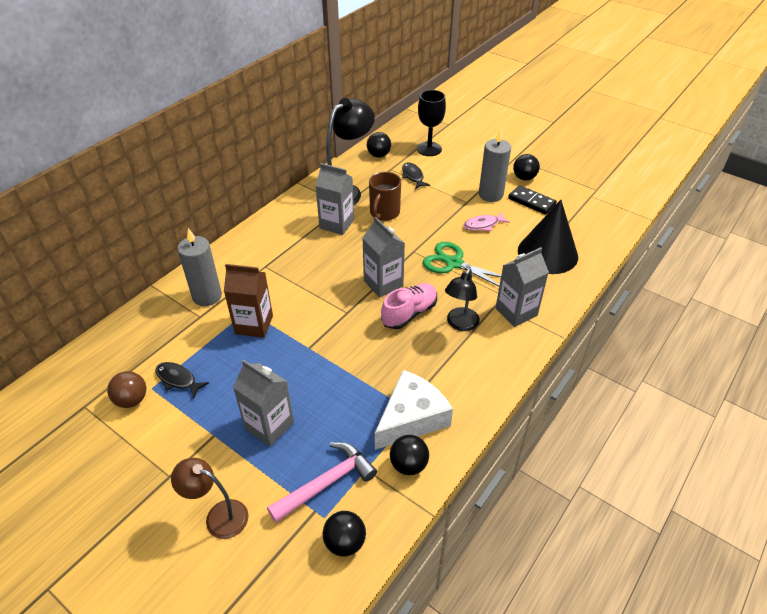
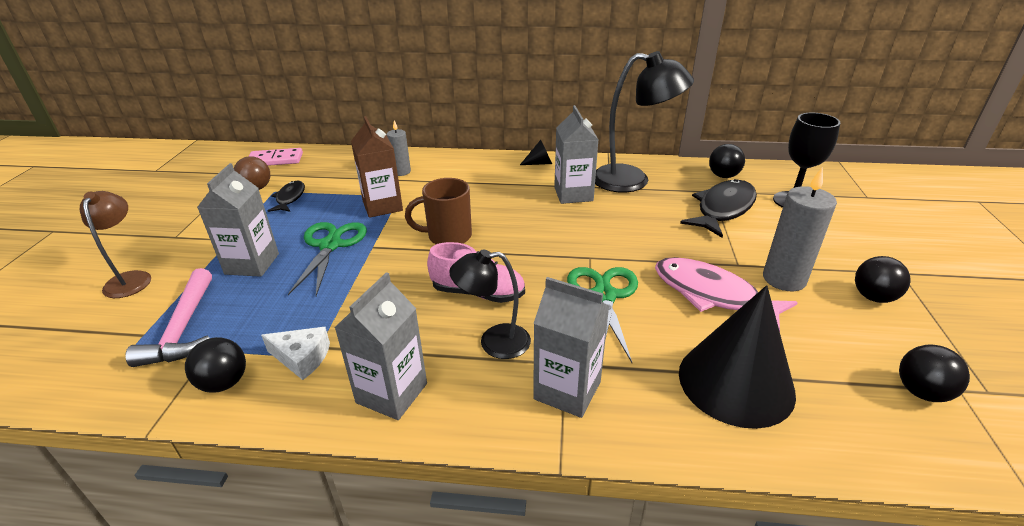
camera: 60 degrees right, 10 degrees down
(82, 374) = (275, 160): none -> pink domino
(207, 296) = (401, 172): grey candle -> grey candle, size x0.60
(277, 219) = (540, 163): none -> black cone
(285, 371) = (330, 245): none -> green scissors
(327, 483) = (183, 328): pink hammer -> pink hammer turned 60 degrees clockwise
(345, 542) = (99, 373): black ball -> black ball (921, 392)
(383, 283) = (511, 256): grey carton -> grey carton (392, 393)
(384, 213) = (629, 214): brown mug -> brown mug (448, 236)
(411, 418) = (302, 358): white cheese -> white cheese, size x0.56
(413, 176) = (723, 209): black fish -> black fish, size x1.78
(483, 225) = (711, 294): pink fish -> pink fish, size x1.78
(531, 201) = (831, 323): black domino -> none

